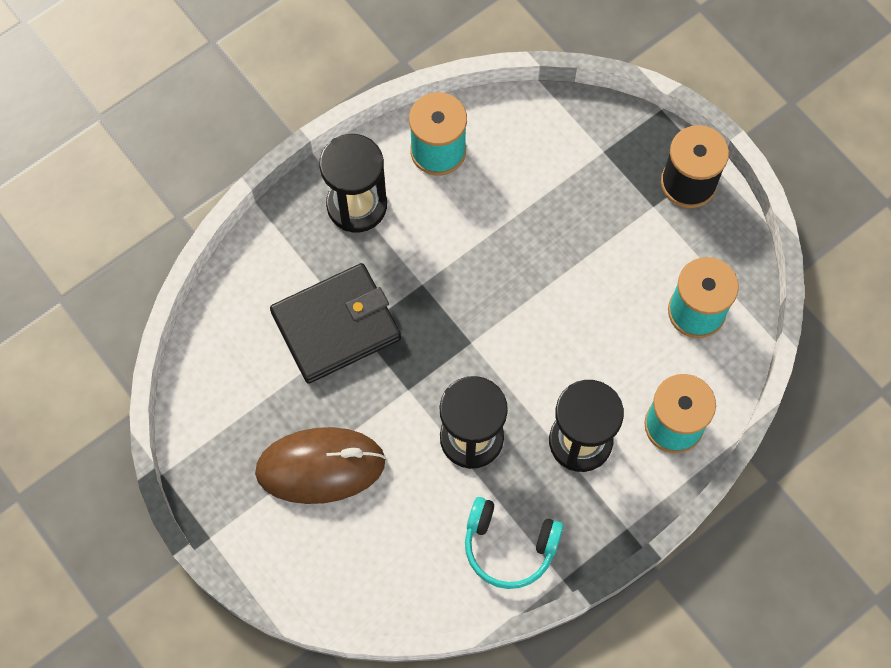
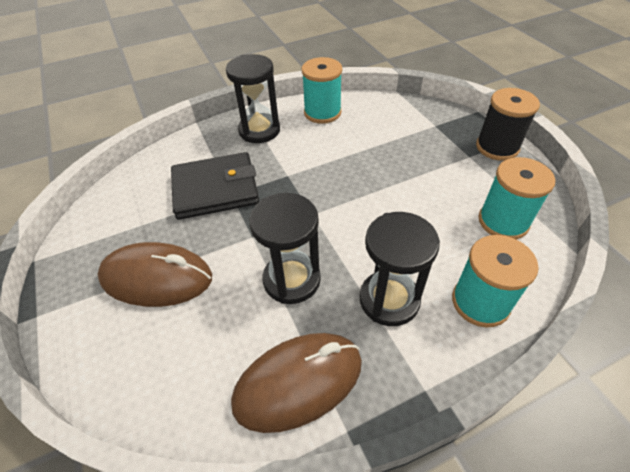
camera: 15 degrees right, 20 degrees down
(509, 547) = (298, 382): turquoise headphones -> brown mouse

